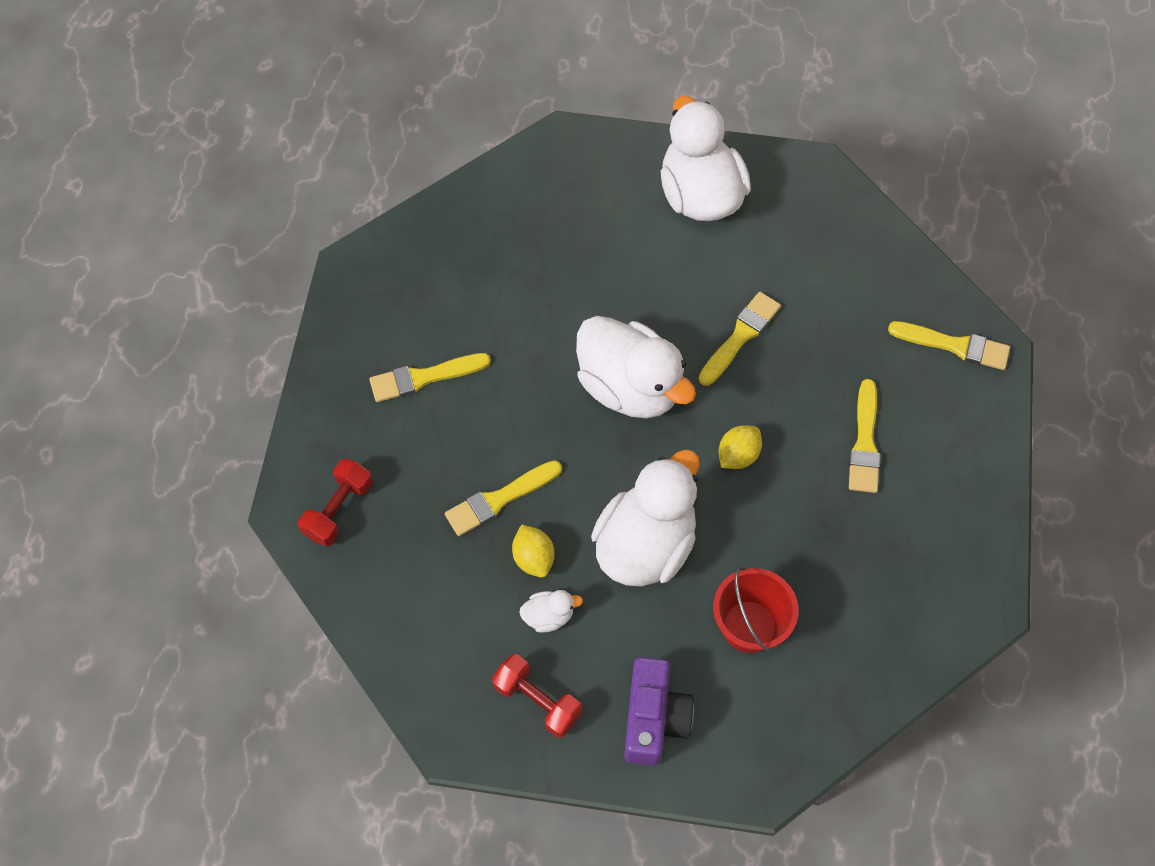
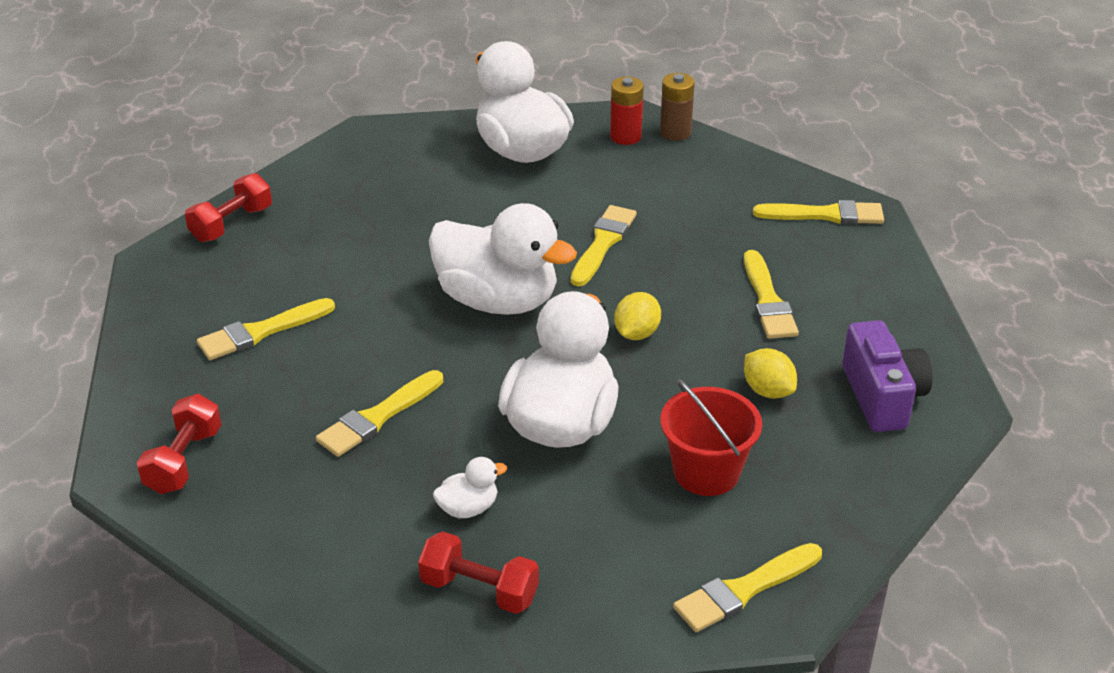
camera: 15 degrees left, 25 degrees down
(423, 237) = (231, 224): none -> red dumbbell
(533, 558) = (434, 460): yellow lemon -> yellow lemon (768, 391)
(653, 718) = (627, 577): purple camera -> purple camera (882, 396)
(741, 755) = (744, 590): none -> yellow brush
(802, 196) = (625, 136): none -> red battery
(850, 201) = (675, 132): none -> brown battery

